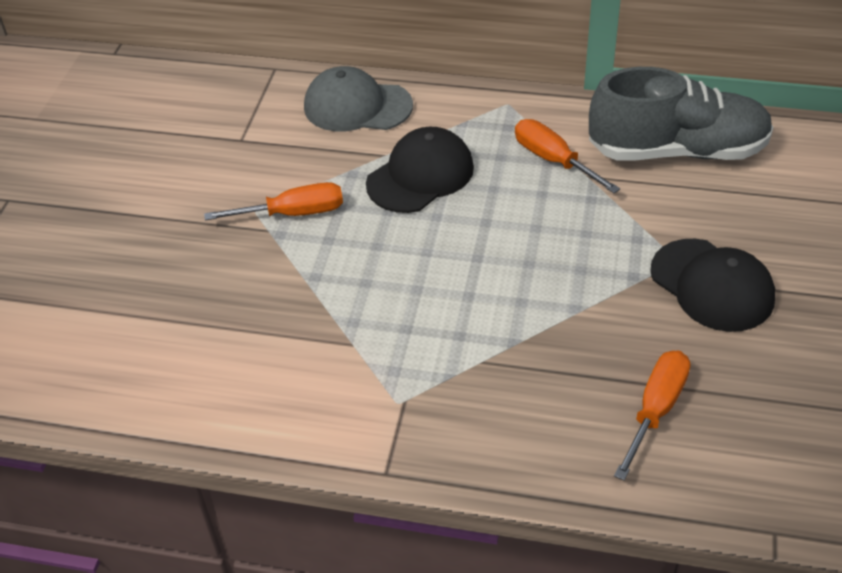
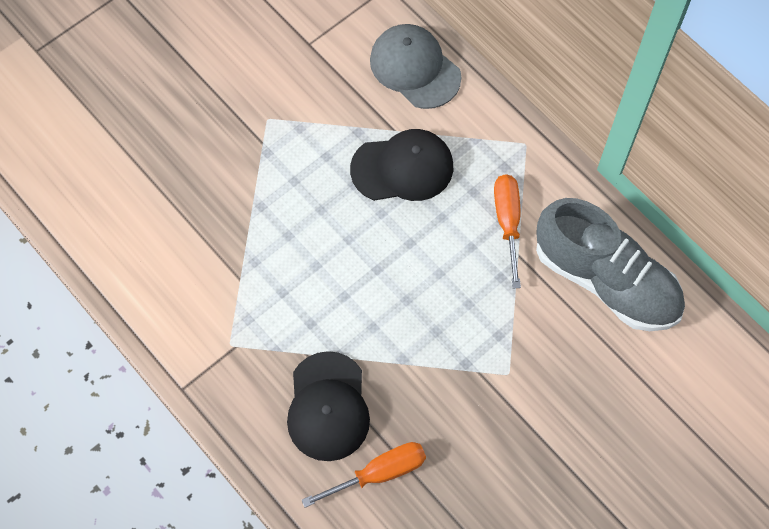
camera: 35 degrees right, 20 degrees up
(293, 213) = (290, 140): orange screwdriver -> none
(712, 285) = (510, 411): black cap -> black cap (328, 407)

